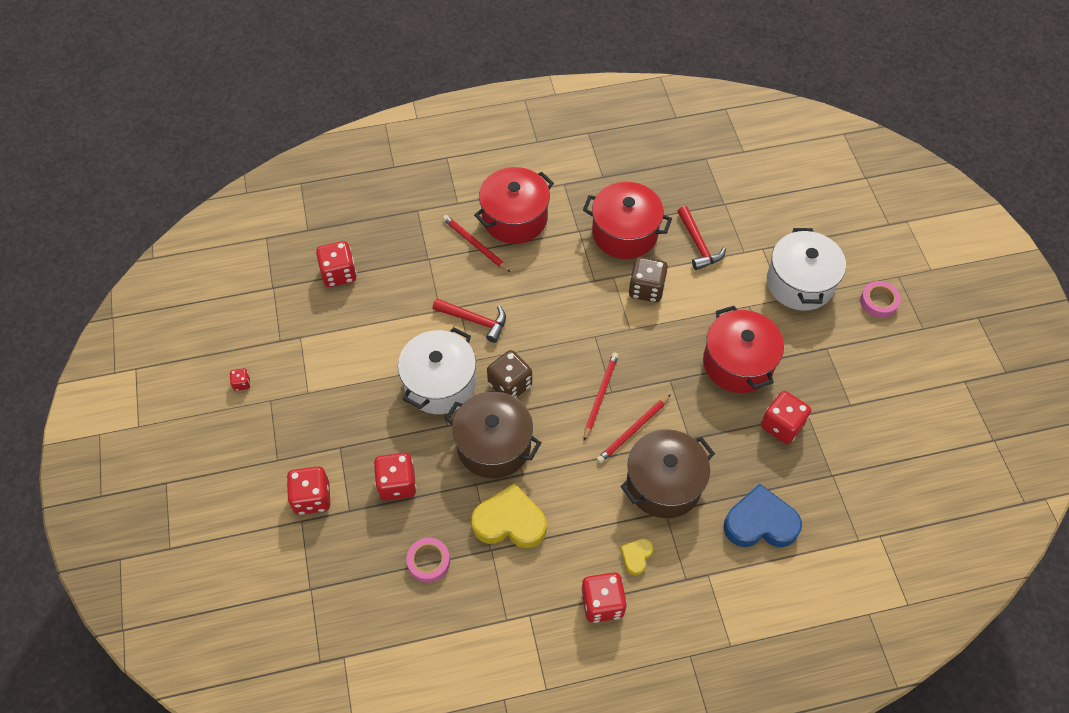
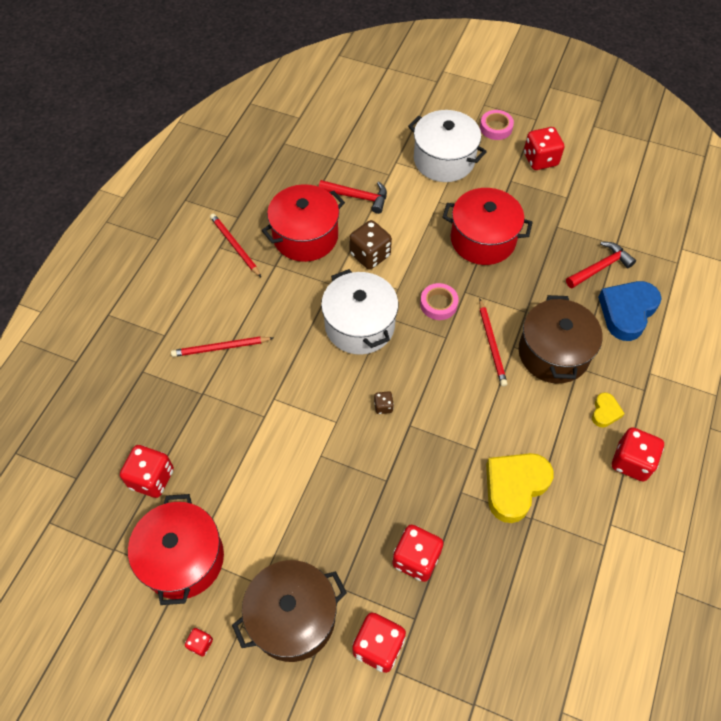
camera: 55 degrees left, 0 degrees up
(428, 561) = (511, 577): pink tape -> pink tape (438, 304)
(440, 383) = (340, 461): white pot -> white pot (359, 325)
(474, 320) = (297, 395): red hammer -> red hammer (600, 267)
(494, 445) = (433, 455): brown pot -> brown pot (293, 617)
(510, 384) = (383, 406): brown dice -> brown dice, size x0.49
(514, 218) = (221, 302): red pot -> red pot (183, 558)
(600, 395) = (443, 347): red pencil -> red pencil (235, 246)
(636, 557) = (605, 412): yellow heart -> yellow heart turned 135 degrees counterclockwise
(781, 425) = (555, 247): red dice -> red dice (540, 159)

